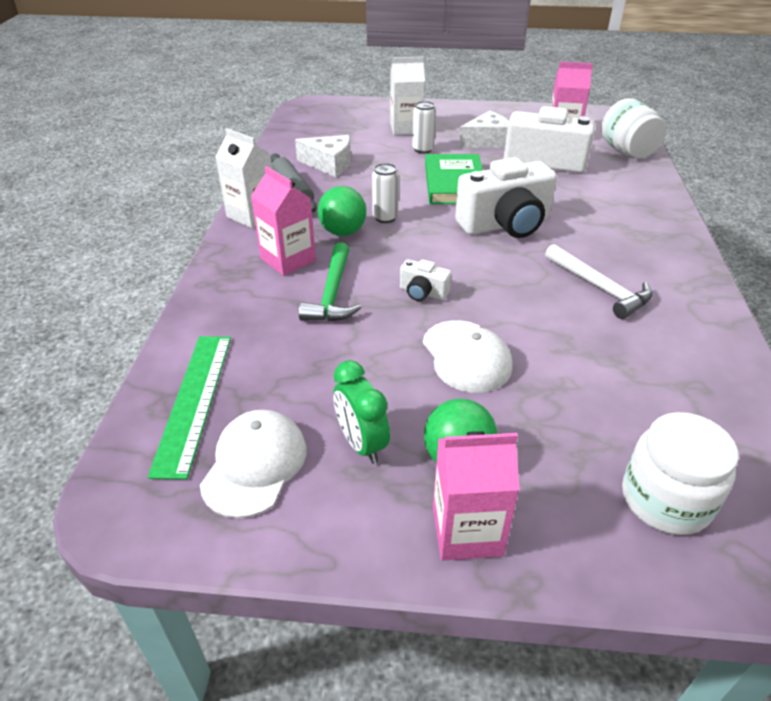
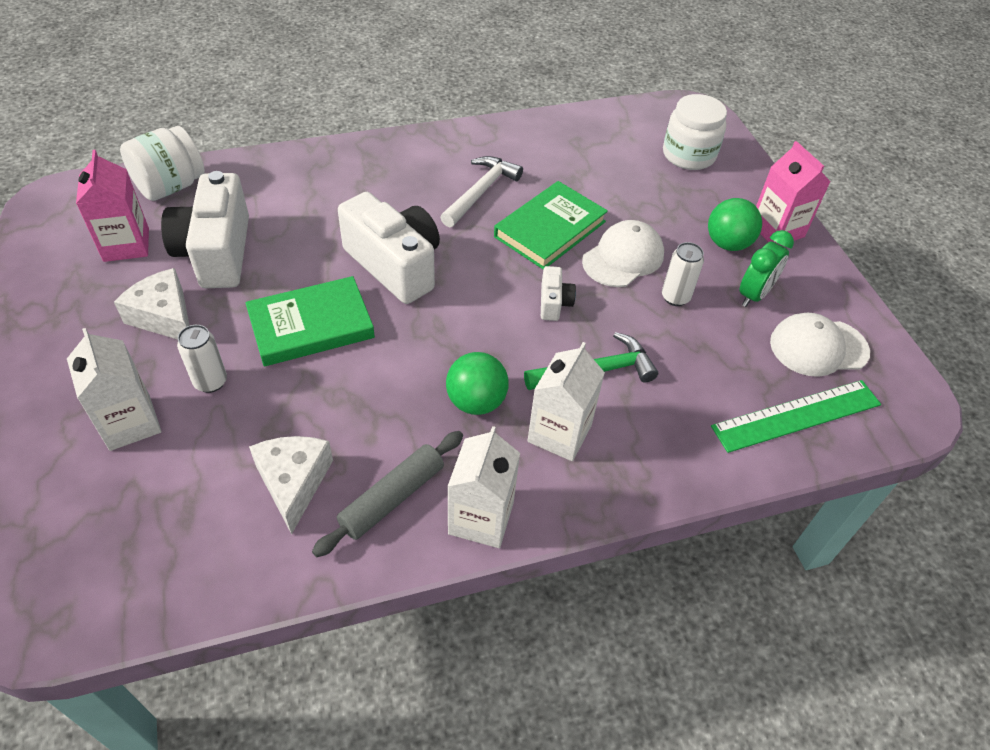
camera: 115 degrees left, 10 degrees up
(288, 260) = (559, 433): pink carton -> white carton
(385, 218) = (425, 371): white can -> white can (675, 297)
(528, 318) = (550, 229): none -> green book

